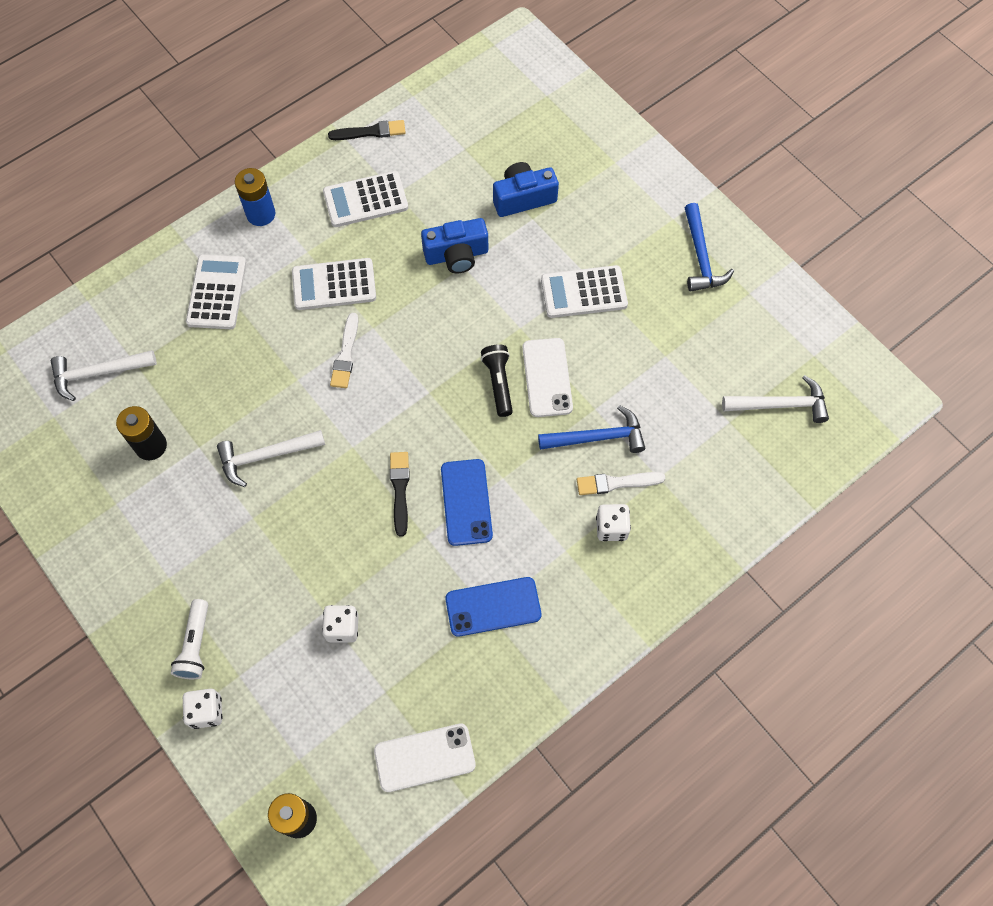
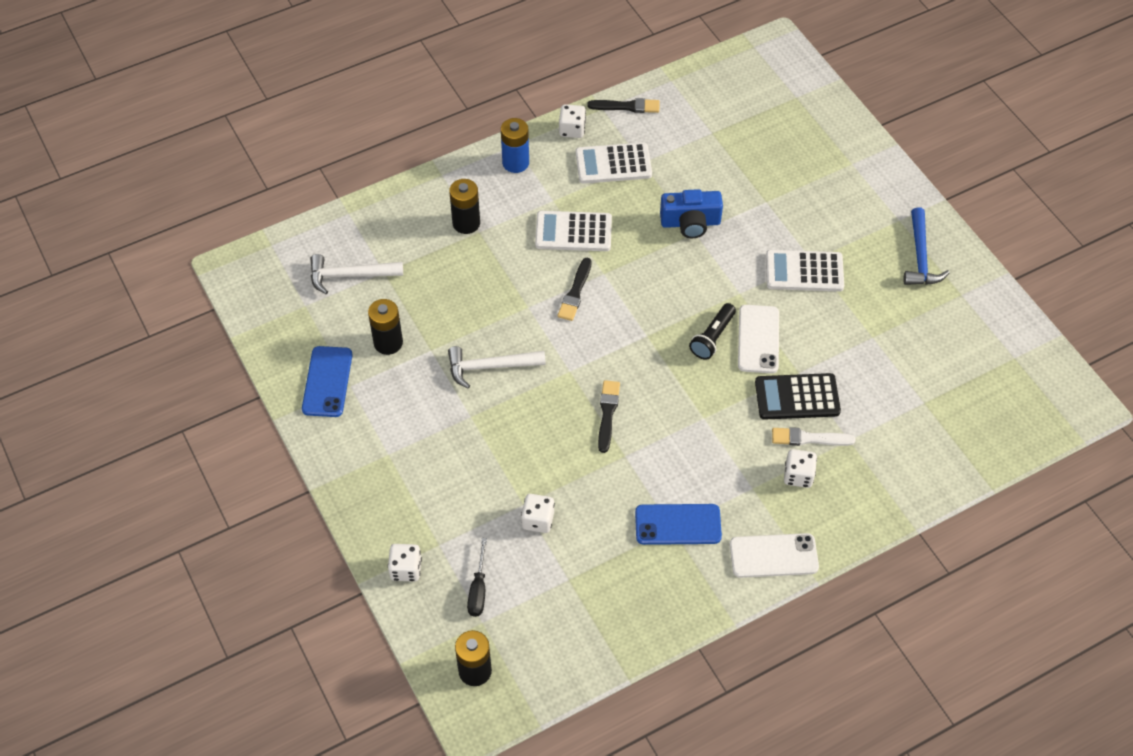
camera: 10 degrees right, 10 degrees down
(195, 645) = (404, 513): white flashlight -> none
(217, 292) = (466, 223): white calculator -> black battery
(289, 721) = (478, 589): none -> black screwdriver
(316, 167) = (572, 130): none -> white dice
(345, 354) = (575, 292): white brush -> black brush
(424, 757) = (596, 639): white phone -> white phone (773, 556)
(466, 502) = (667, 433): blue phone -> blue phone (327, 382)
(498, 383) = (712, 337): black flashlight -> black flashlight turned 150 degrees counterclockwise
(523, 198) = (760, 183): blue camera -> none
(597, 437) = (797, 397): blue hammer -> black calculator
(780, 405) = (975, 395): white hammer -> none

